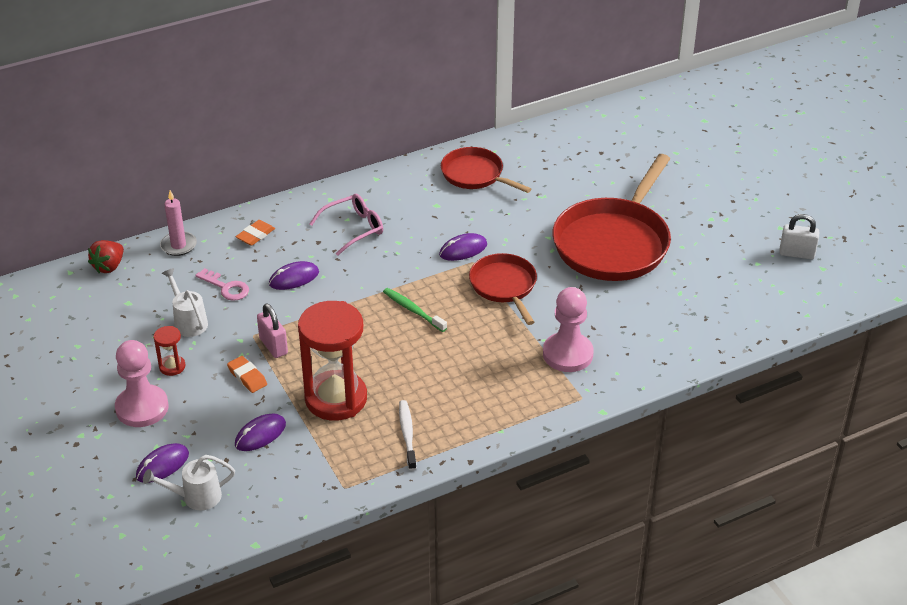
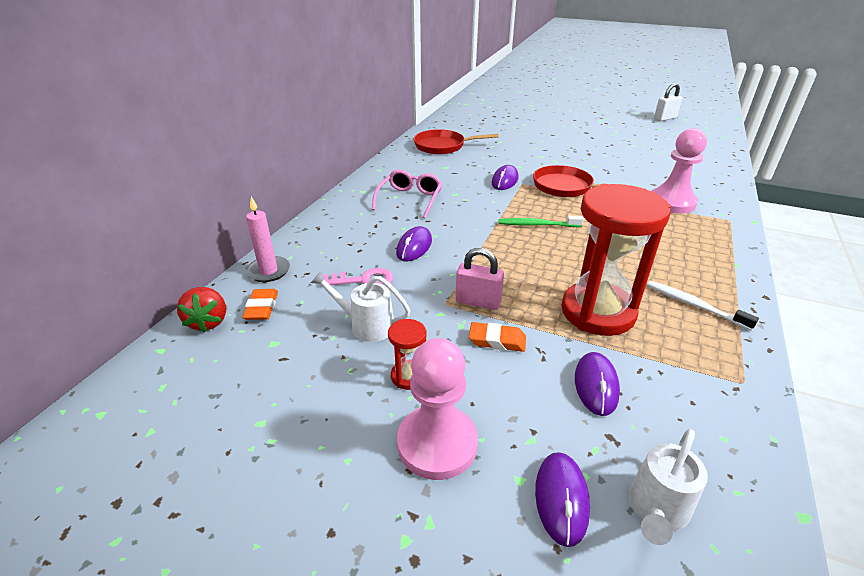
camera: 40 degrees left, 5 degrees down
(255, 235) = (335, 234): orange eraser -> orange eraser (262, 307)
(613, 243) = (579, 145): red pan -> none

